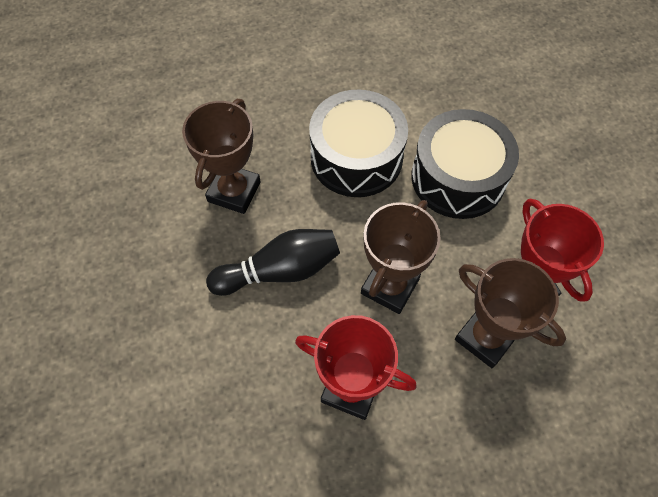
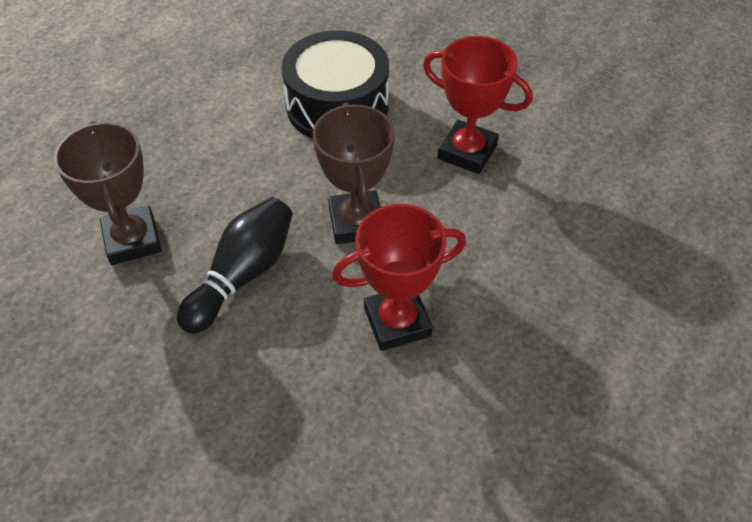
camera: 40 degrees left, 10 degrees down
(356, 157) = (231, 142): black drum -> none
(485, 337) = (470, 207): brown trophy -> none

